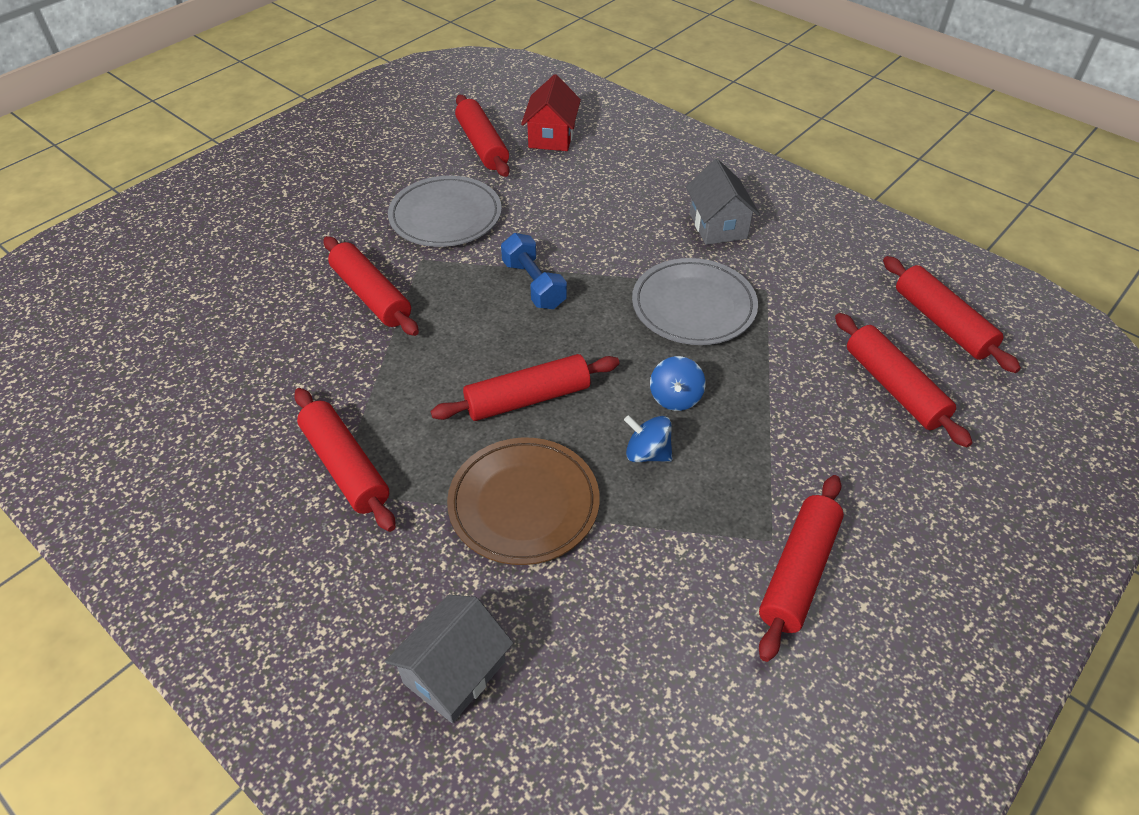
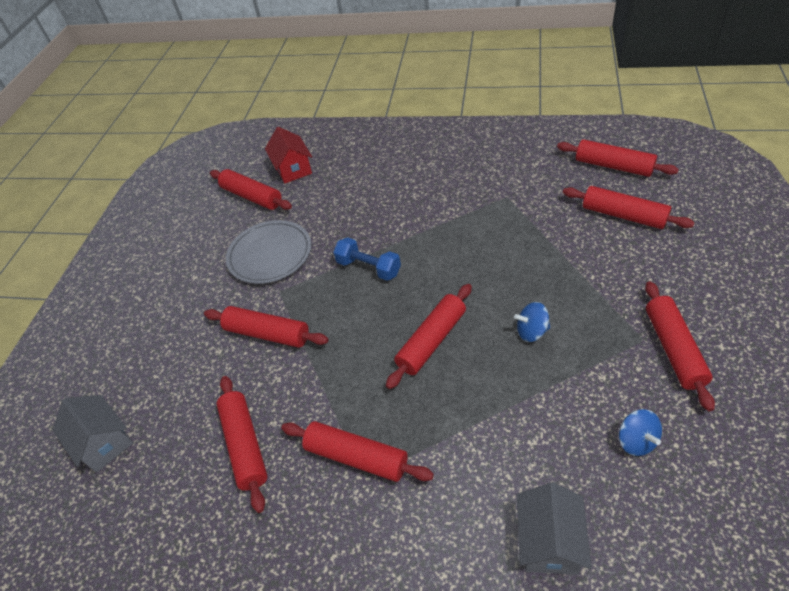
camera: 25 degrees left, 0 degrees up
(255, 390) = (245, 445): none -> red rolling pin
(524, 504) = (491, 408): brown plate -> none
(675, 398) = (516, 289): blue spinning top -> blue spinning top (636, 441)
(693, 306) = (476, 229): grey plate -> none
(718, 225) = (445, 173): grey house -> grey house (104, 442)

